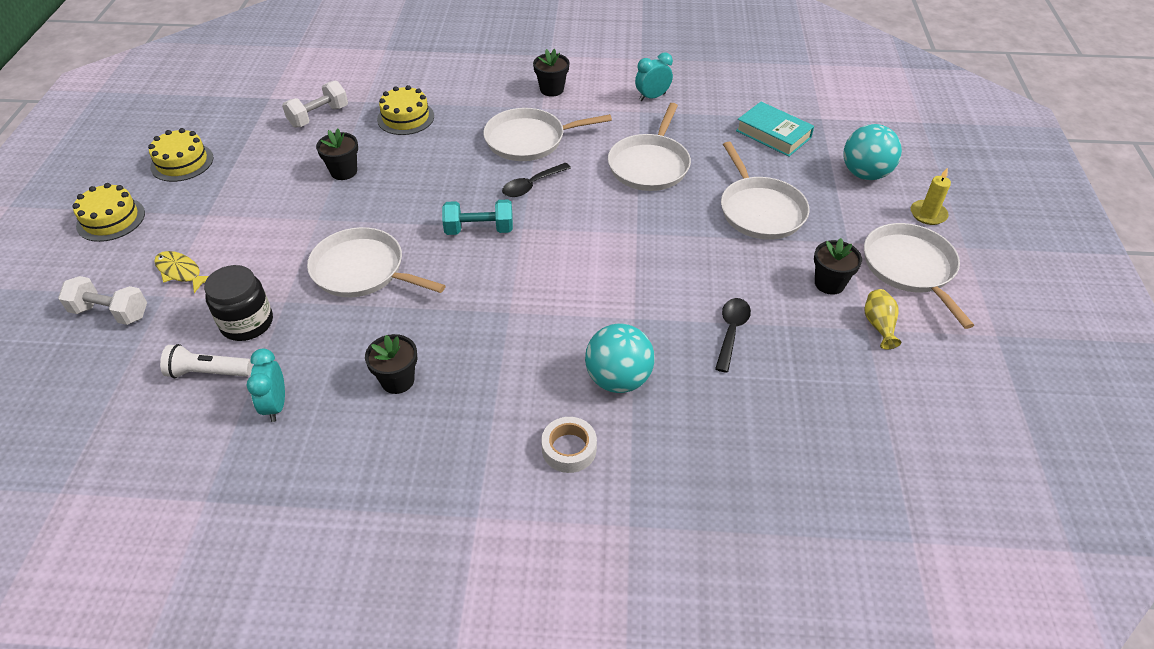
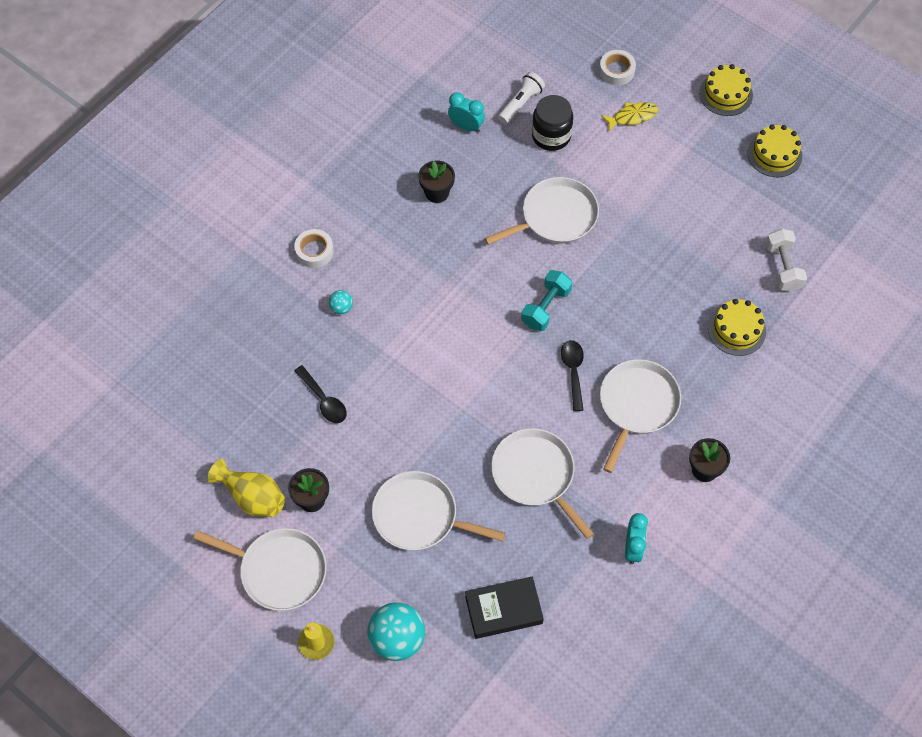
camera: 125 degrees right, 15 degrees up
(111, 313) = (616, 71): white dumbbell -> white tape
(344, 171) = (686, 253): black flower pot -> none
(618, 379) = (341, 308): turquoise ball -> turquoise ball, size x0.47
(773, 134) = (503, 609): turquoise book -> black book
(879, 325) = (252, 497): yellow vase -> yellow vase, size x1.56

